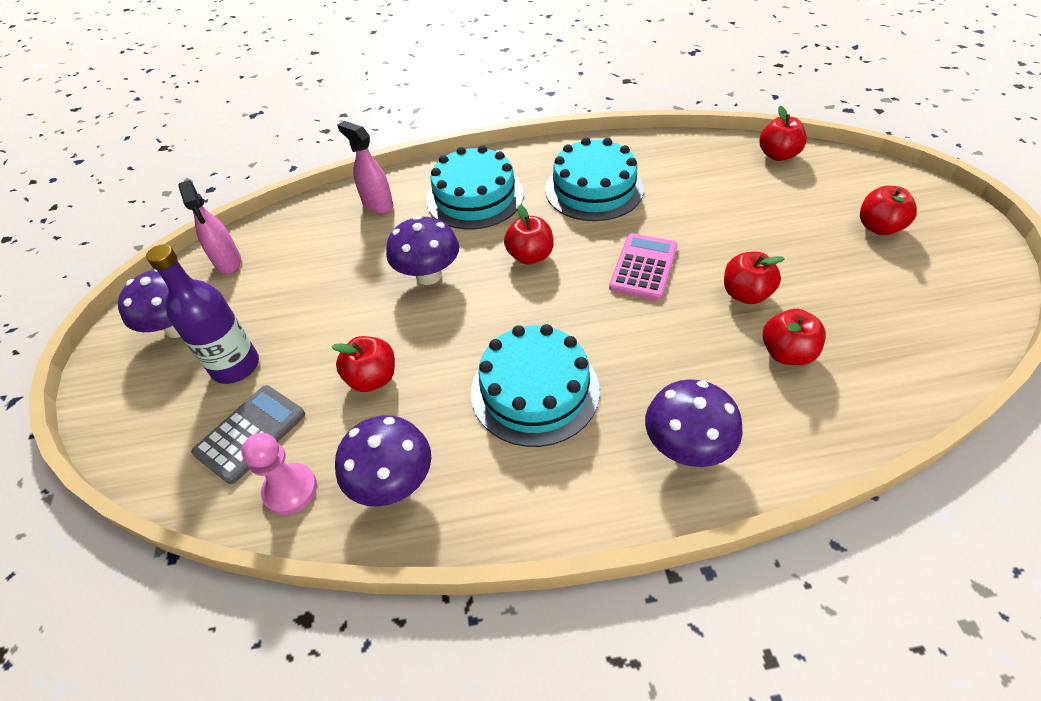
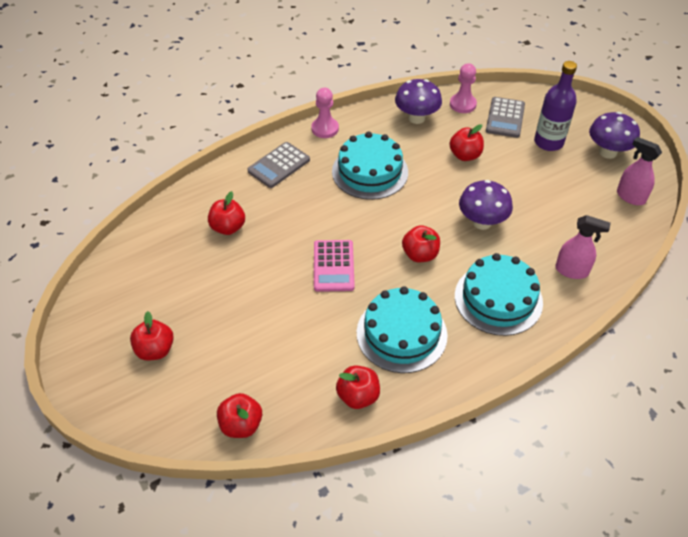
camera: 155 degrees right, 0 degrees up
(575, 511) = (325, 129): none -> pink pawn
(686, 447) = (279, 165): purple mushroom -> grey calculator
(745, 294) = (257, 262): red apple -> red apple (358, 396)

